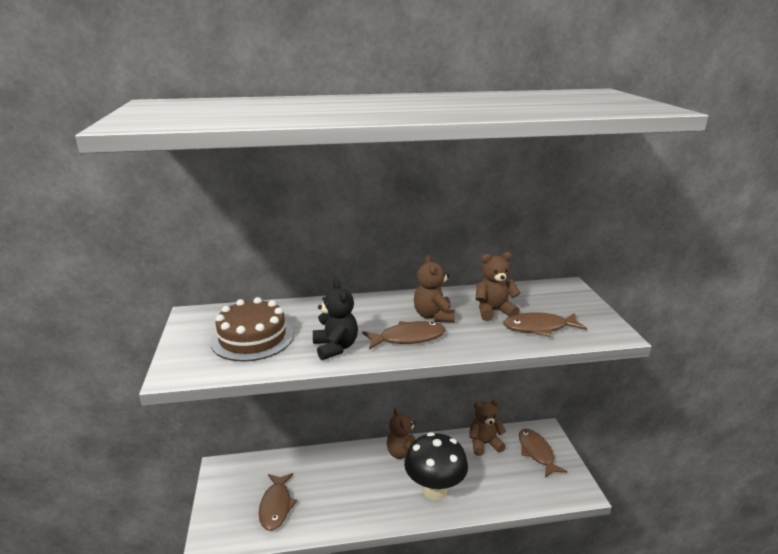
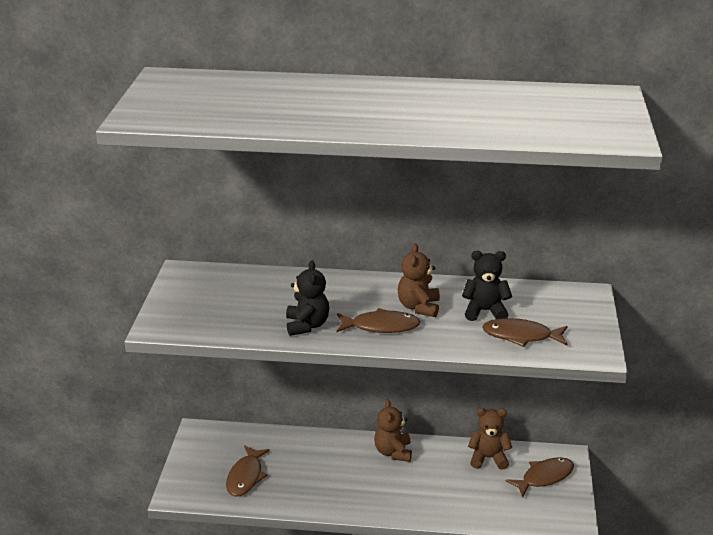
camera: 15 degrees right, 5 degrees up
(252, 338) = (233, 304): brown cake -> none
(434, 490) = (412, 492): black mushroom -> none
(494, 311) = (485, 311): brown teddy bear -> black teddy bear
(536, 452) = (544, 477): brown fish -> brown fish turned 60 degrees clockwise

